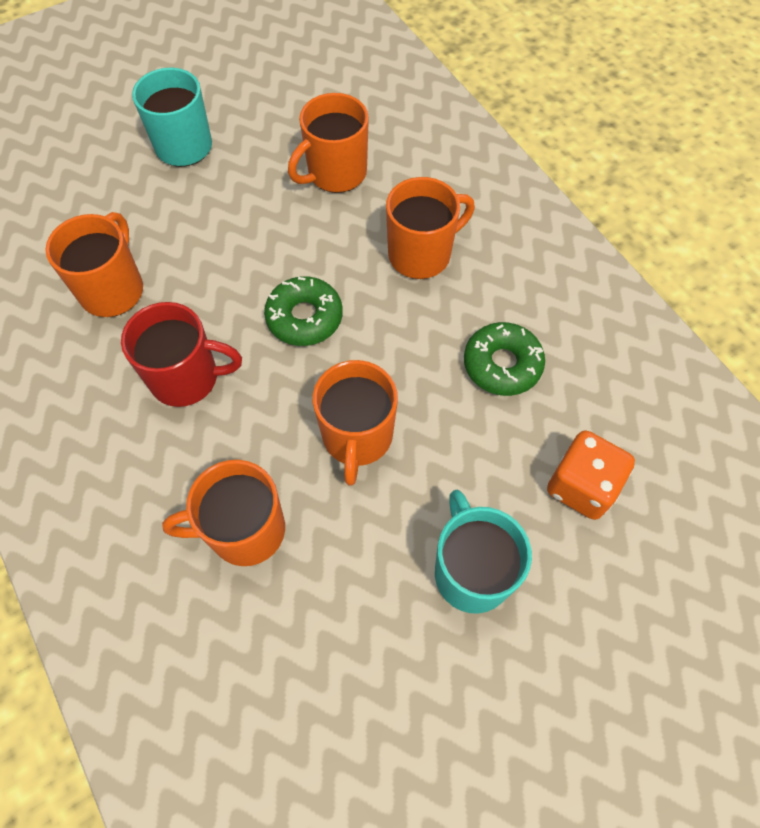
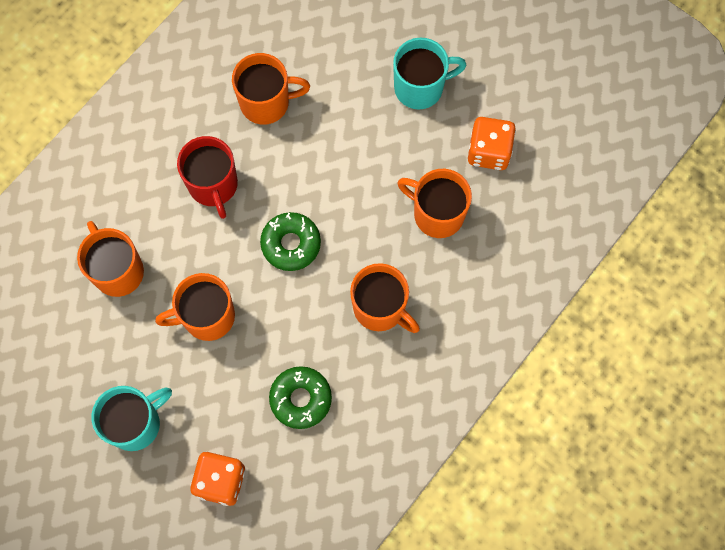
camera: 70 degrees right, 10 degrees up
(289, 112) = (489, 151): none -> orange dice

